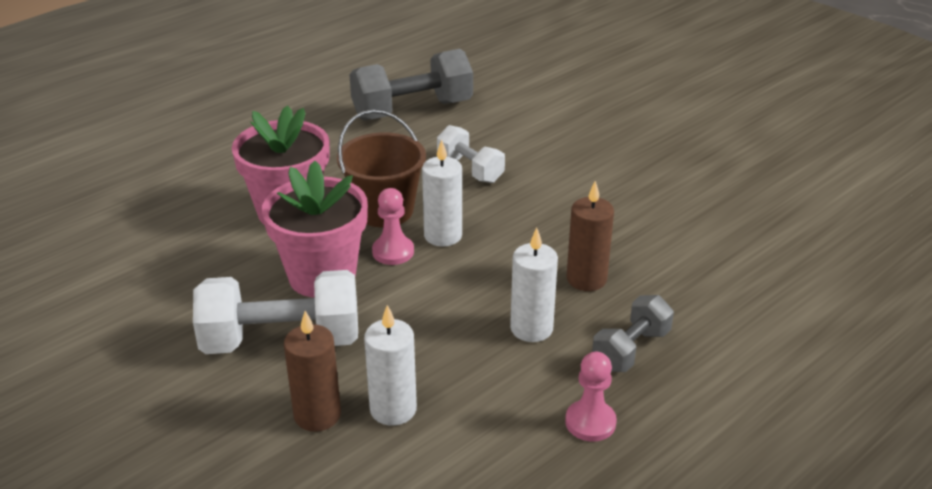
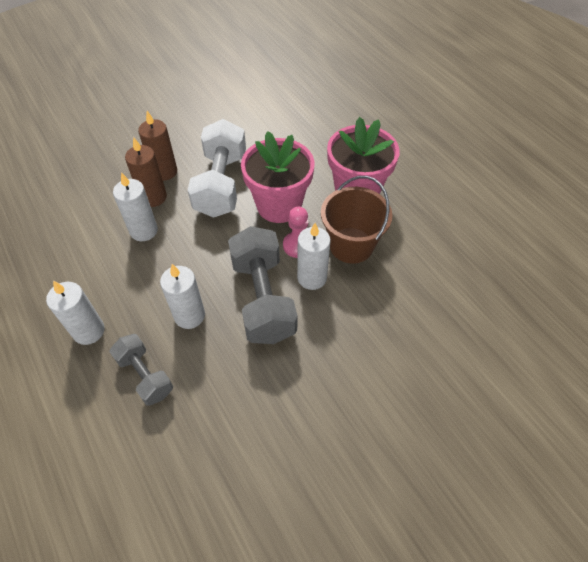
camera: 100 degrees right, 20 degrees up
(412, 110) = (510, 280): grey dumbbell -> grey dumbbell (263, 299)
(470, 169) = (406, 310): white dumbbell -> none
(586, 279) = (234, 366): brown candle -> brown candle (164, 171)
(590, 422) = (89, 331): pink pawn -> white candle

